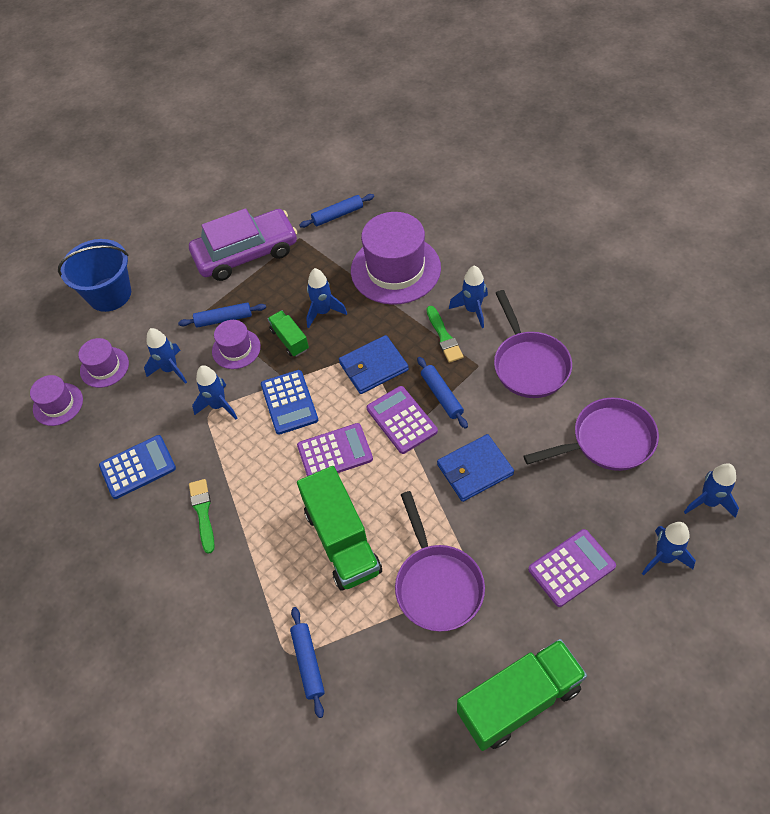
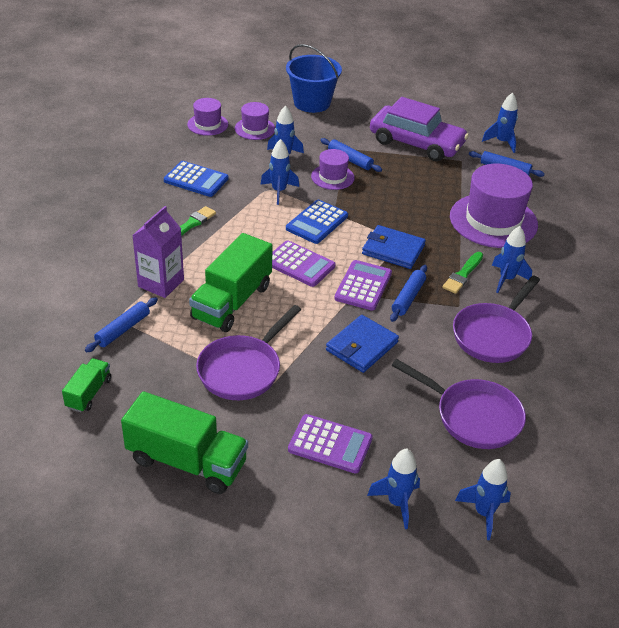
camera: 45 degrees right, 15 degrees down
(268, 589) = (161, 283): none -> purple carton
(289, 340) = (368, 198): green truck -> green truck (89, 393)
(323, 312) = (411, 202): blue rocket -> blue rocket (502, 142)
(475, 469) = (362, 346): blue wallet -> blue wallet turned 75 degrees counterclockwise

